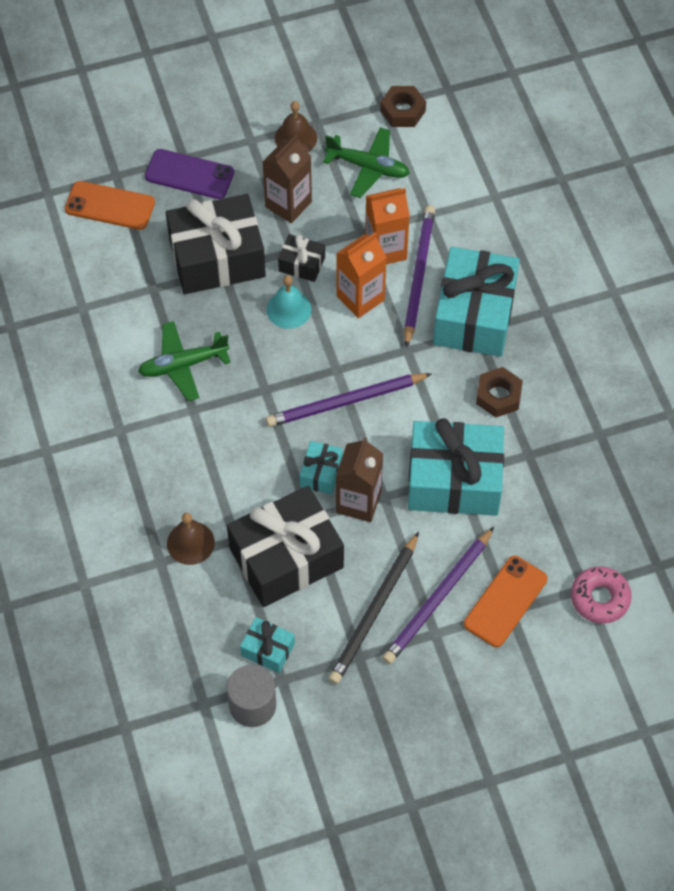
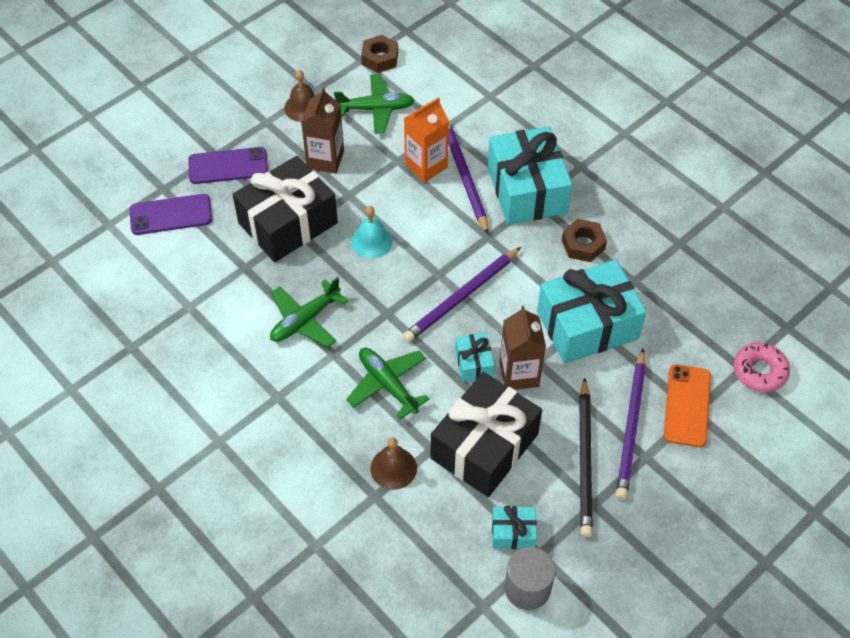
camera: 25 degrees left, 5 degrees down
(110, 206) = (171, 215): orange phone -> purple phone
(227, 460) = (387, 384): none -> green plane
(301, 264) = (363, 202): black gift -> none
(360, 298) = (426, 210): orange carton -> none

